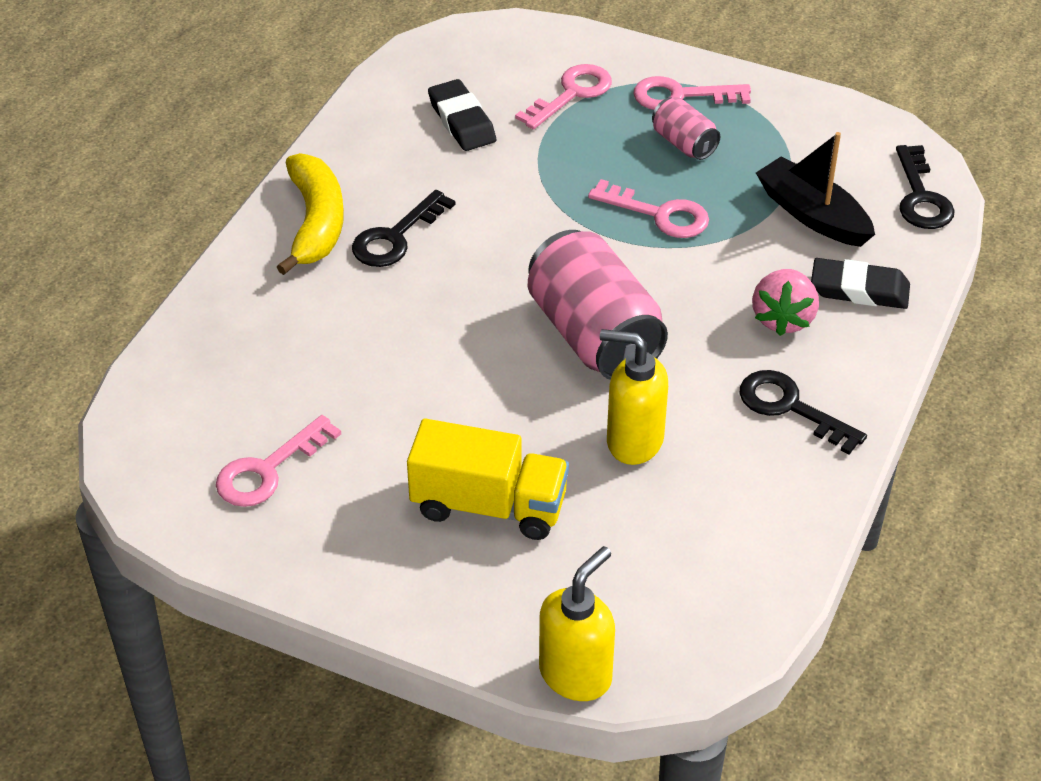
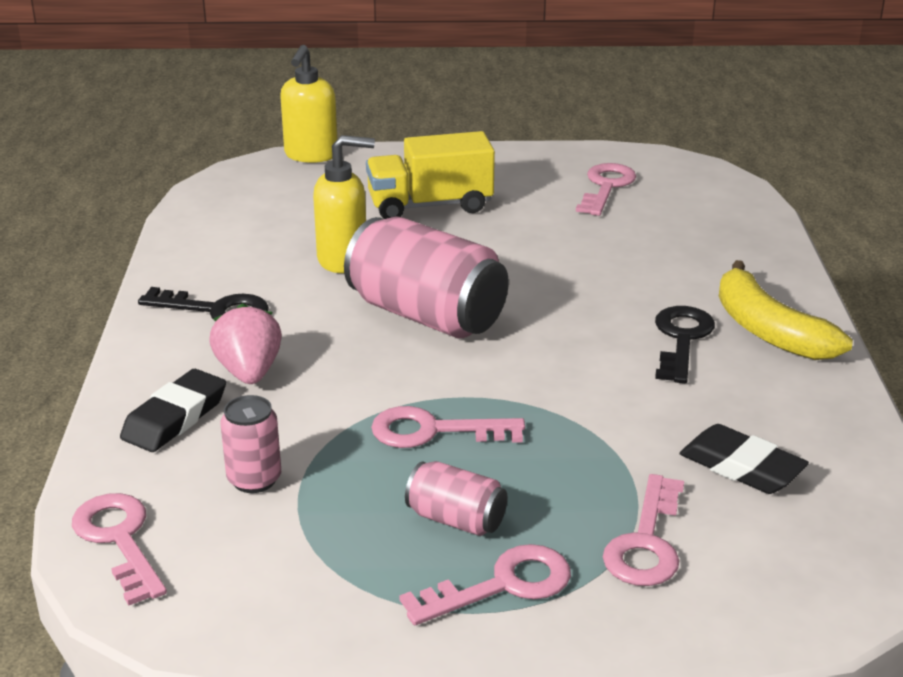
camera: 155 degrees right, 15 degrees down
(812, 215) = (254, 479): black boat -> pink can
(859, 289) = (175, 417): black eraser -> black eraser turned 45 degrees counterclockwise
(921, 196) = (119, 540): black key -> pink key

